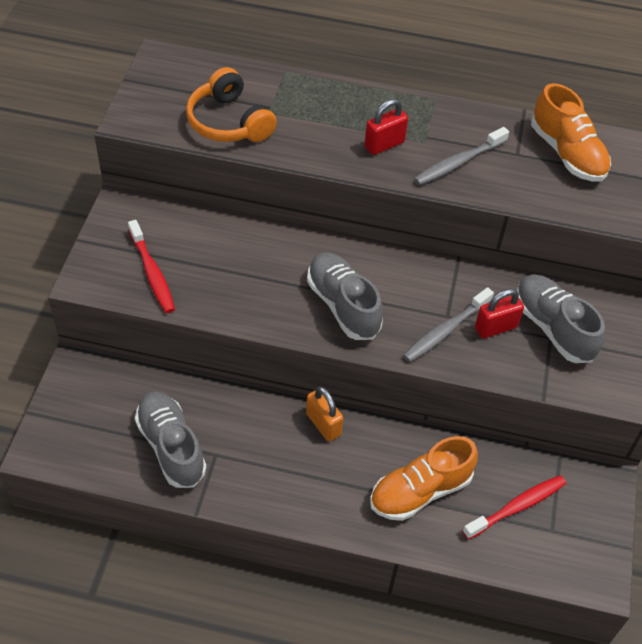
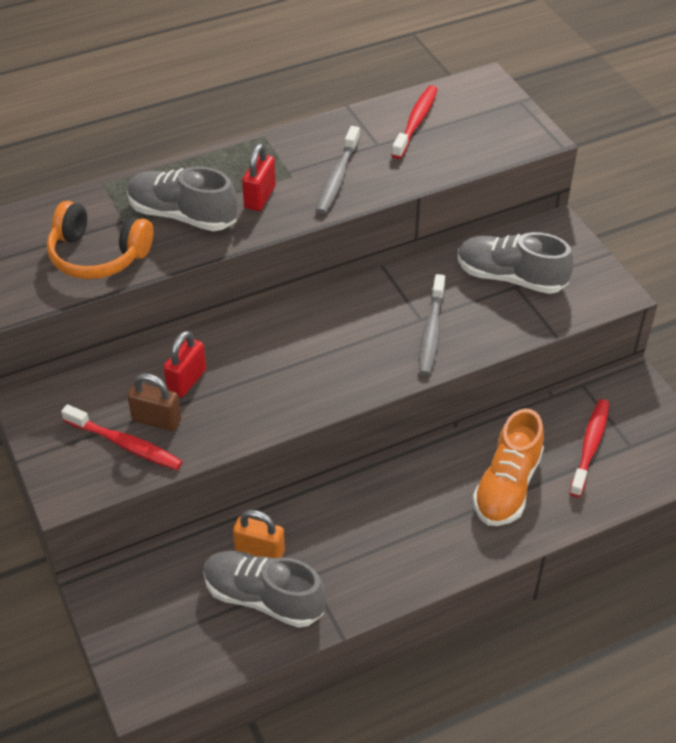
camera: 35 degrees left, 5 degrees down
(188, 269) = (156, 420): none -> brown padlock
(323, 424) = (377, 487): orange padlock -> orange padlock (260, 551)
(343, 305) = (327, 364): grey shoe -> grey shoe (182, 215)
(495, 327) = (467, 305): red padlock -> red padlock (187, 381)
(567, 153) = (416, 122): orange shoe -> red toothbrush

